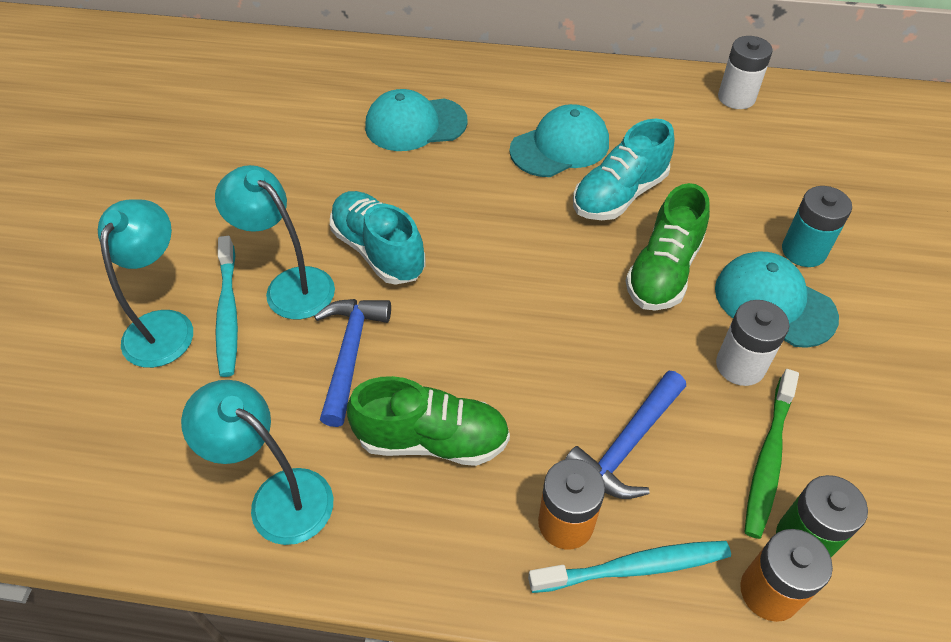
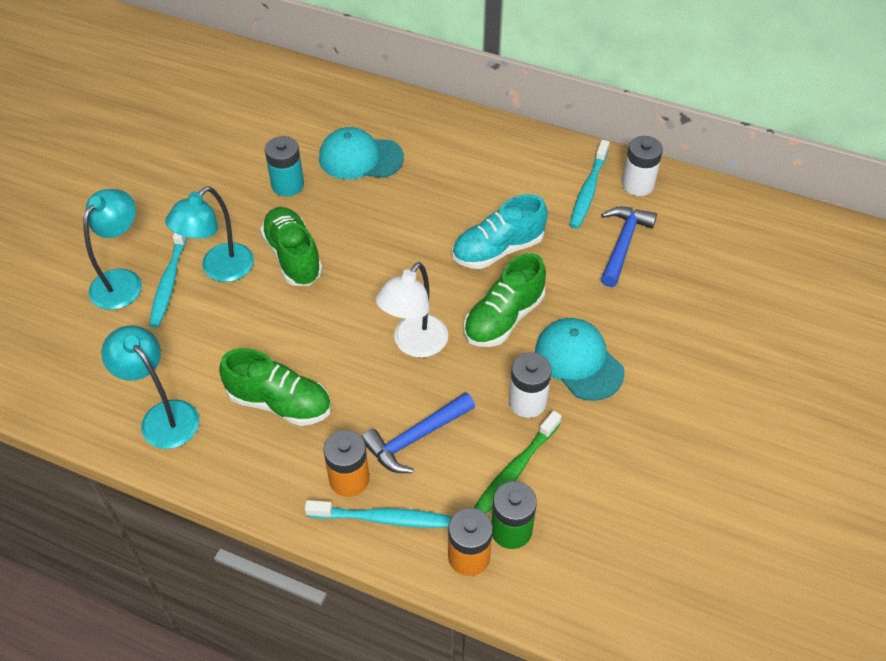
camera: 15 degrees right, 0 degrees up
(290, 285) = (219, 270): turquoise lamp -> turquoise lamp turned 105 degrees counterclockwise
(350, 354) = (244, 330): blue hammer -> blue hammer (623, 244)
(378, 251) = (293, 257): turquoise shoe -> green shoe
(560, 146) = (469, 199): turquoise cap -> none
(572, 326) = (414, 344): none -> white lamp
(687, 113) = (588, 190): none -> turquoise toothbrush
(803, 251) = (624, 326): turquoise battery -> turquoise battery (287, 185)

